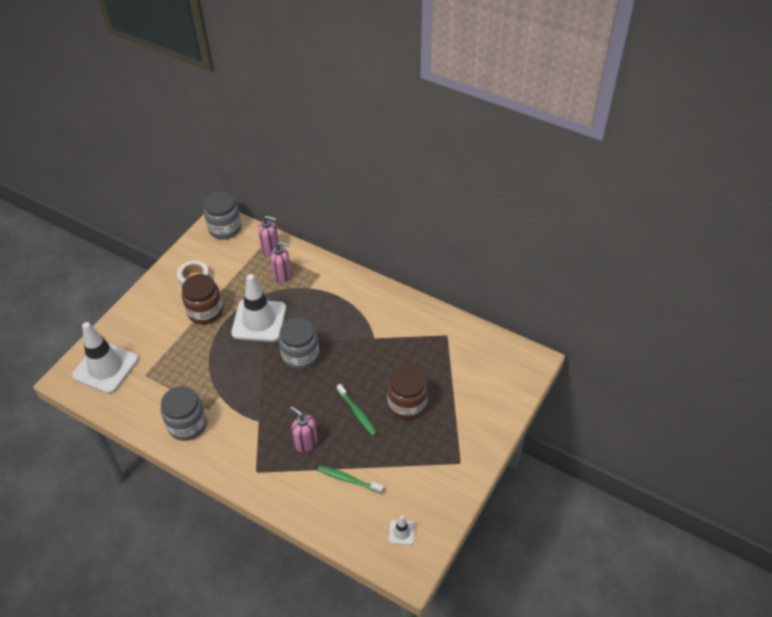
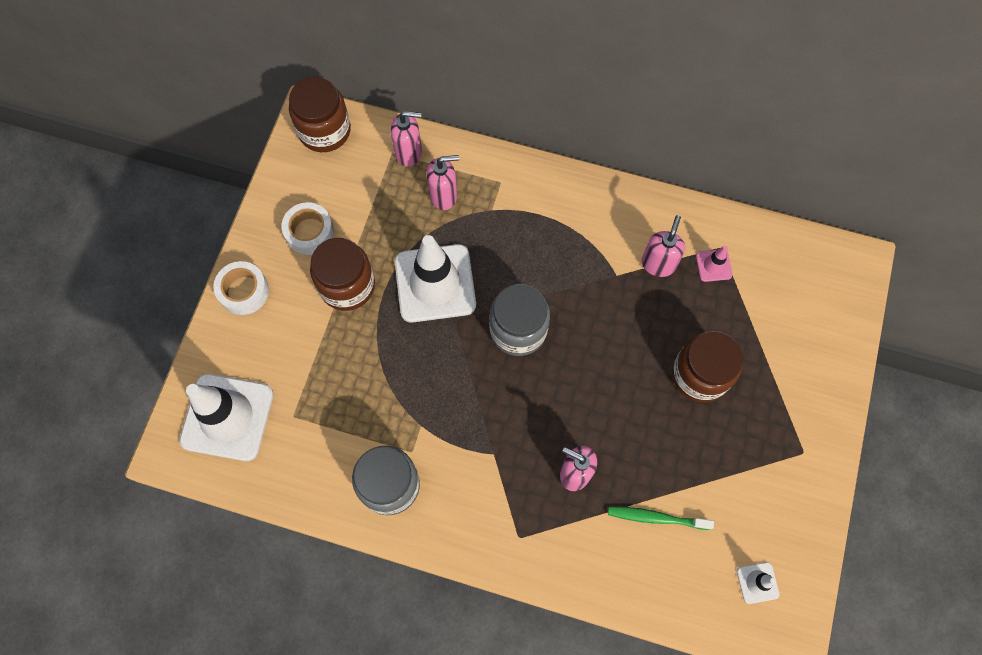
camera: 15 degrees left, 20 degrees up
(143, 303) = (244, 291): none -> white tape
(225, 228) = (324, 130): grey jar -> brown jar
(357, 413) = (633, 406): green toothbrush -> none
(403, 337) = (658, 264): none -> pink soap dispenser
(438, 344) = (713, 265): none -> pink traffic cone

